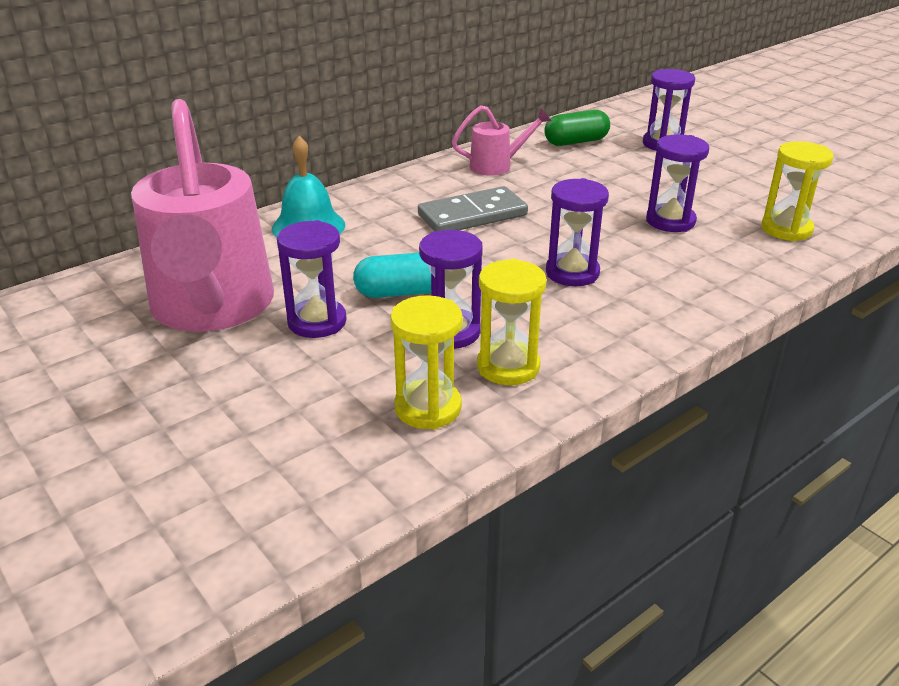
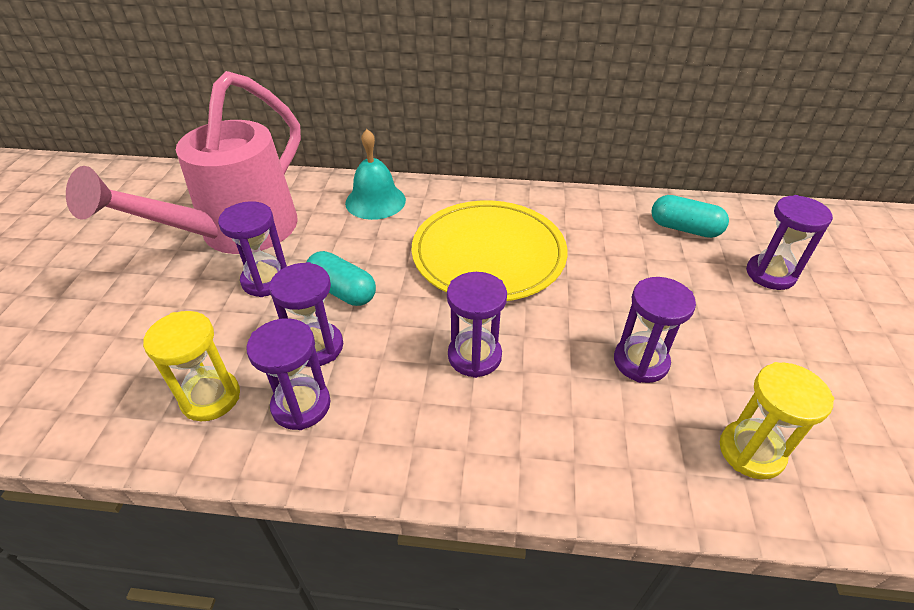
camera: 45 degrees right, 10 degrees up
(472, 215) = (488, 254): grey domino -> yellow plate
(498, 166) = (579, 218): pink watering can -> none
(508, 366) = (301, 405): yellow hourglass -> purple hourglass
(576, 142) = (684, 228): green capsule -> turquoise capsule

